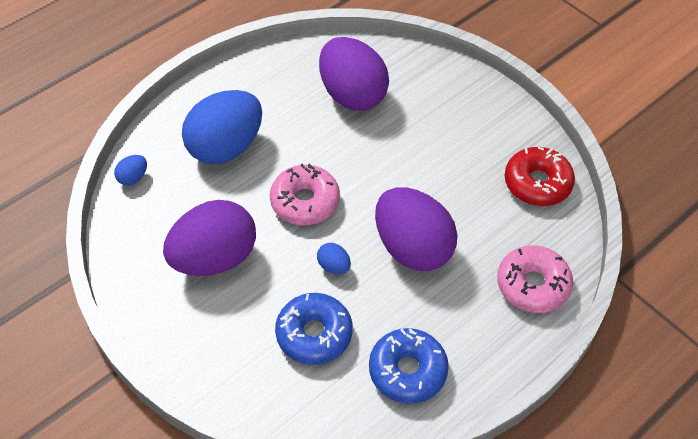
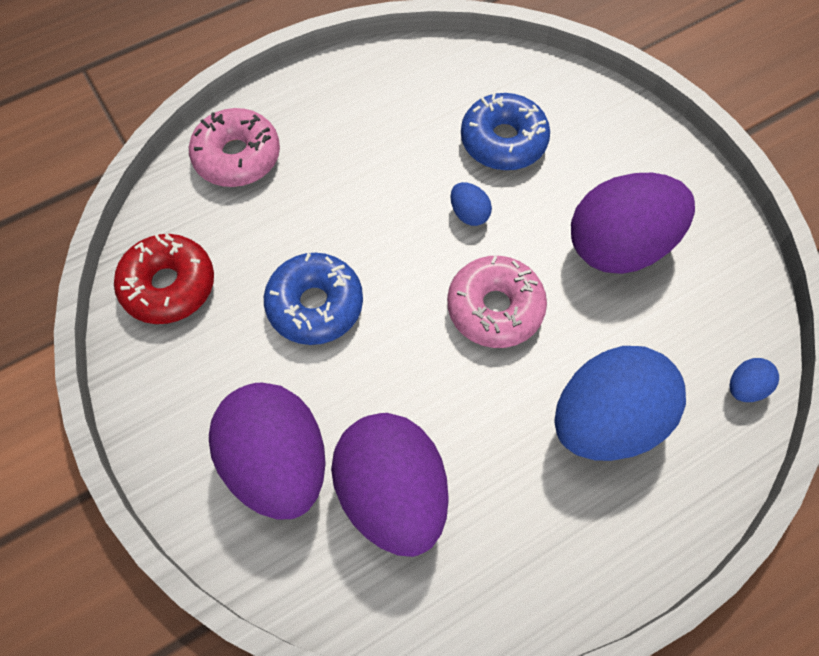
camera: 170 degrees left, 10 degrees up
(407, 371) = (408, 92): blue donut -> blue donut (315, 305)
(412, 248) = (365, 222): purple egg -> purple egg (277, 463)

